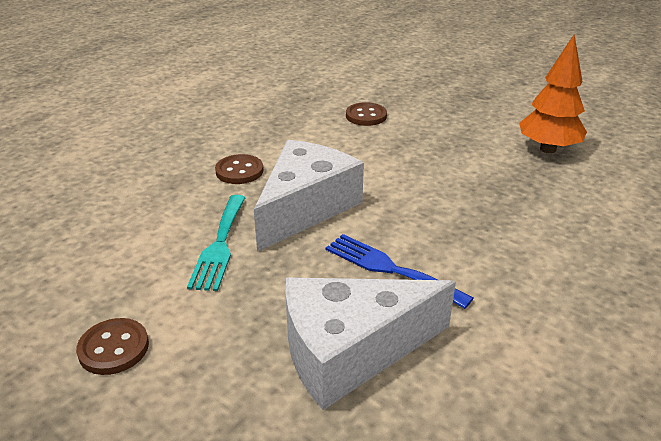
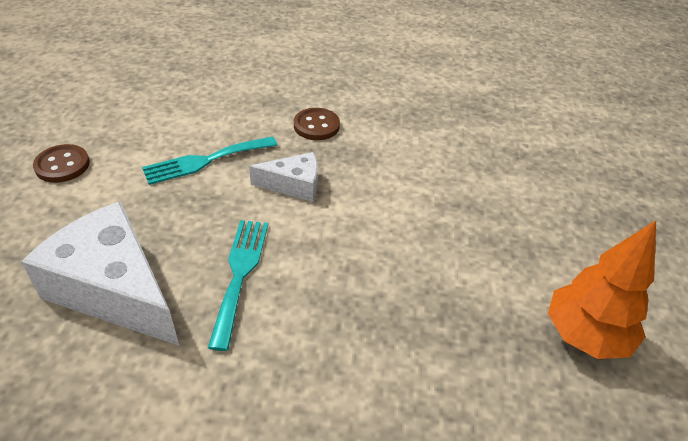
camera: 55 degrees right, 10 degrees up
(305, 207) = (294, 185): white cheese -> white cheese, size x0.52
(366, 116) = (492, 161): brown button -> none
(390, 269) = (240, 274): blue fork -> turquoise fork

